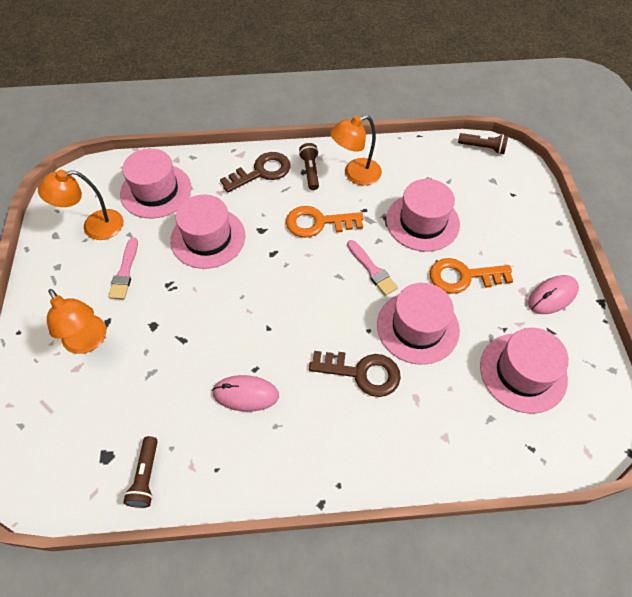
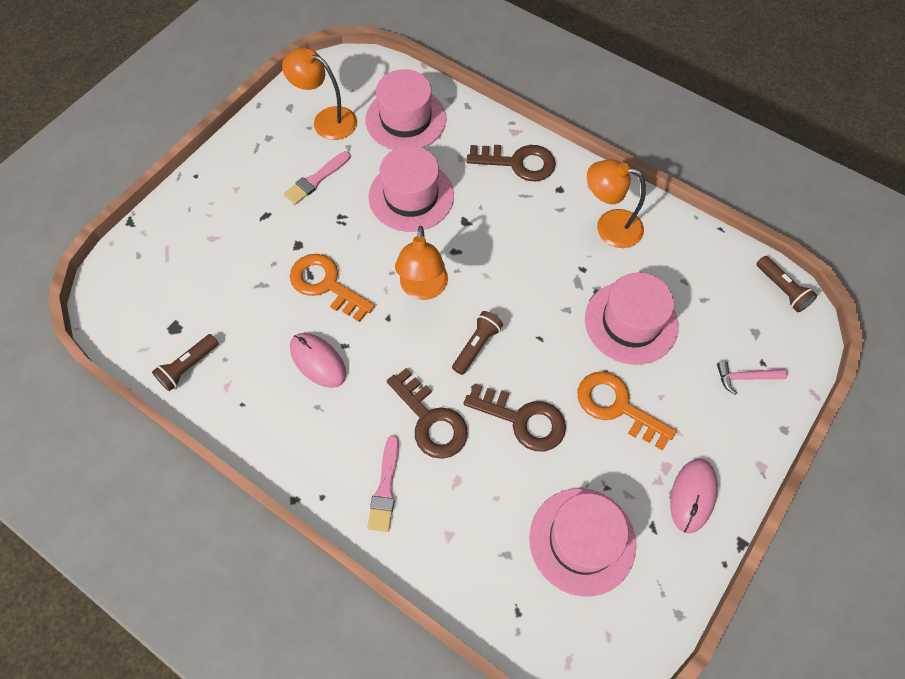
camera: 40 degrees right, 5 degrees up
(89, 341) = (238, 222): orange lamp -> orange lamp (423, 289)
(310, 171) = (566, 193): brown flashlight -> brown flashlight (476, 346)
(318, 223) = (524, 251): orange key -> orange key (326, 285)
(372, 269) = (532, 333): pink brush -> pink brush (385, 488)
(417, 327) = (522, 419): pink hat -> brown key
(512, 209) = (745, 377): none -> pink hammer
(552, 296) = (692, 496): pink mouse -> pink mouse turned 75 degrees counterclockwise

